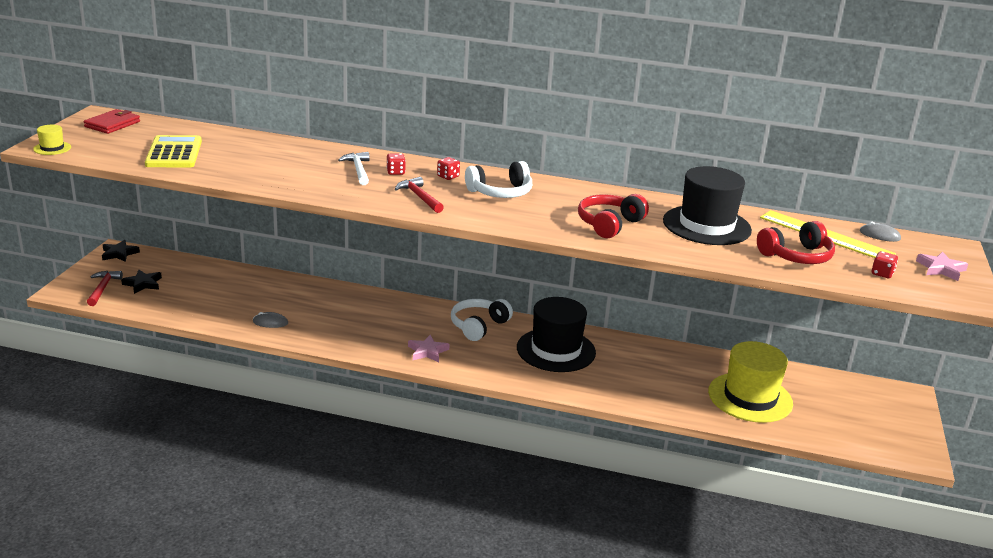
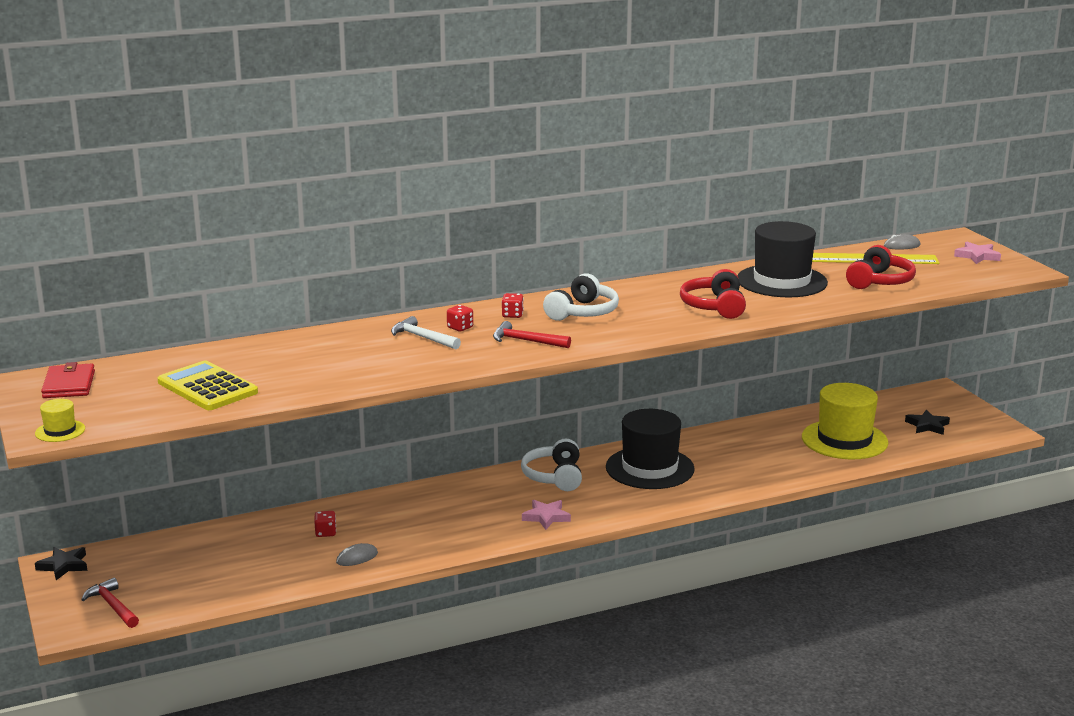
camera: 35 degrees left, 5 degrees down
(143, 284) = (151, 582): black star -> black star (927, 426)
(882, 274) = (950, 273): red dice -> red dice (325, 533)

